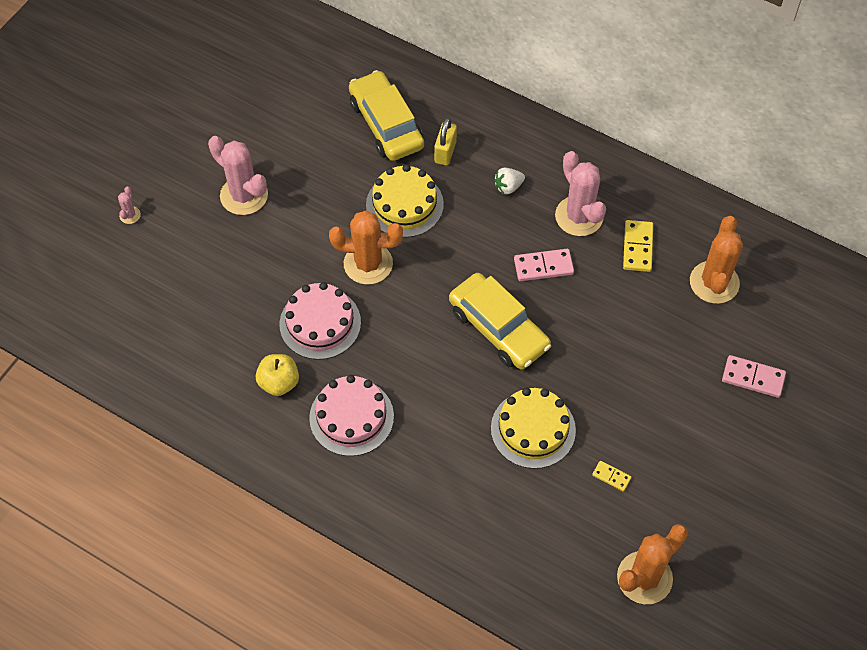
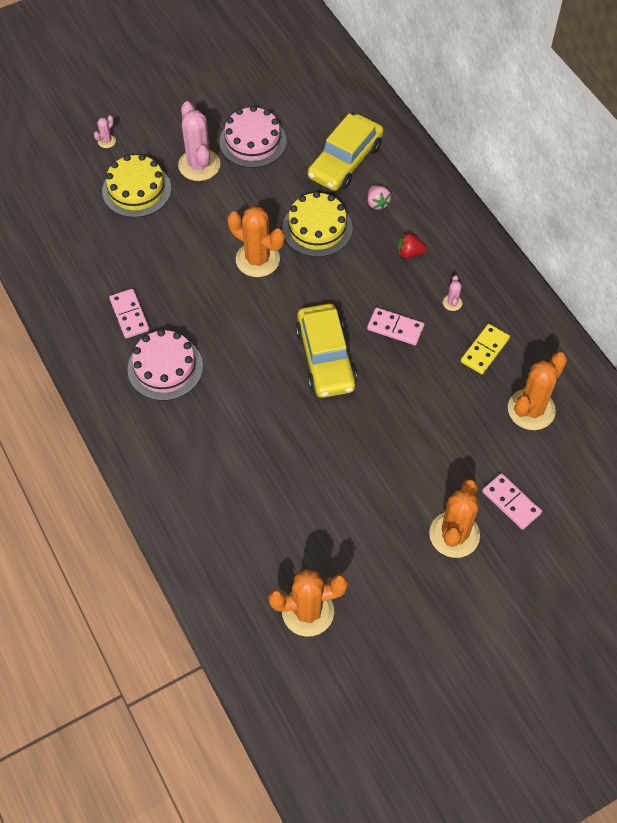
camera: 30 degrees right, 0 degrees up
(279, 382) = (129, 315): yellow apple -> pink domino
(320, 323) = (190, 286): pink cake -> pink cake (253, 141)
(386, 124) = (345, 161): yellow car -> yellow car turned 150 degrees counterclockwise
(445, 152) = (377, 203): yellow padlock -> pink strawberry
(508, 187) = (409, 253): white strawberry -> red strawberry
(533, 429) = (299, 449): yellow cake -> yellow cake (136, 190)
(579, 216) = (452, 303): pink cactus -> pink cactus, size x0.44
(611, 476) = (336, 518): yellow domino -> none
(724, 434) = (454, 534): none -> orange cactus

